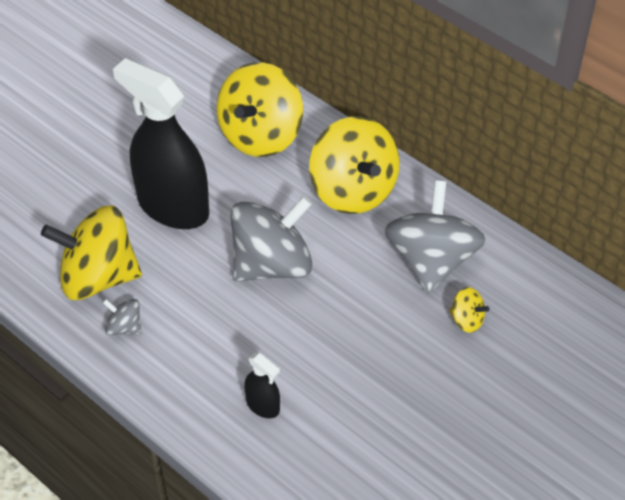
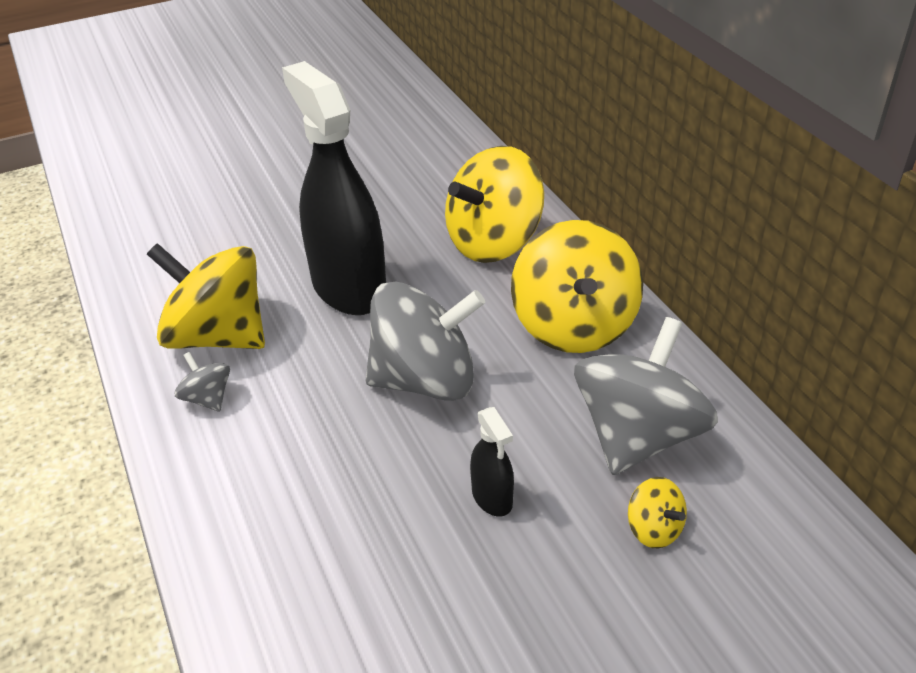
camera: 25 degrees right, 10 degrees down
(263, 405) = (309, 549): black spray bottle -> black spray bottle (492, 497)

